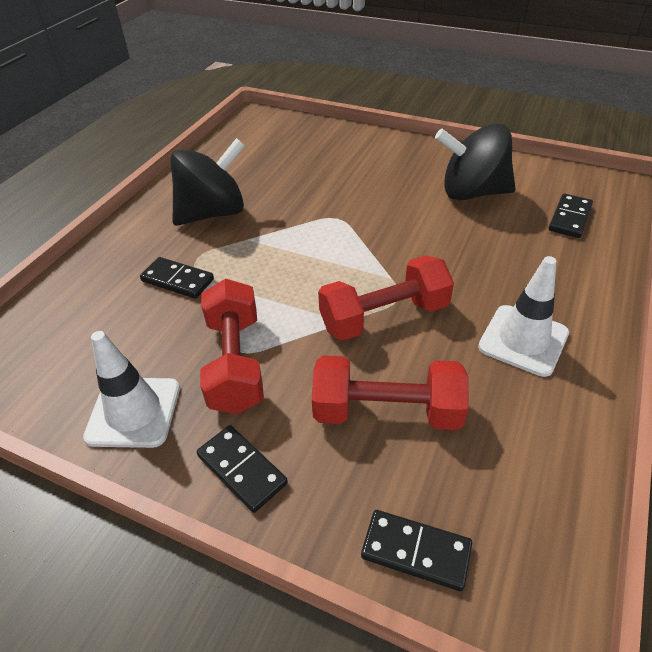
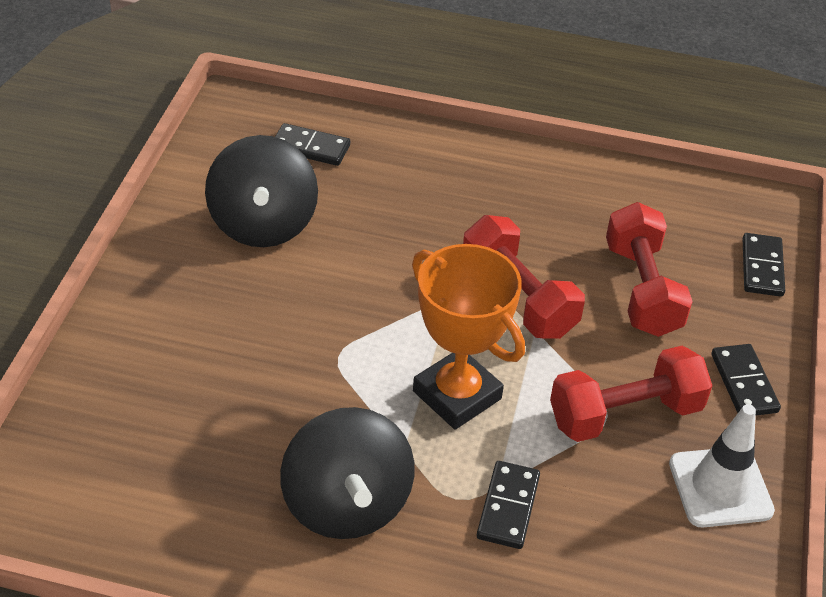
camera: 105 degrees left, 0 degrees up
(213, 213) = (347, 504): black spinning top -> black spinning top turned 150 degrees counterclockwise
(241, 469) = (744, 383): black domino -> black domino turned 45 degrees counterclockwise
(285, 268) = (457, 395): none -> orange trophy
(523, 340) = (521, 198): white traffic cone -> none

